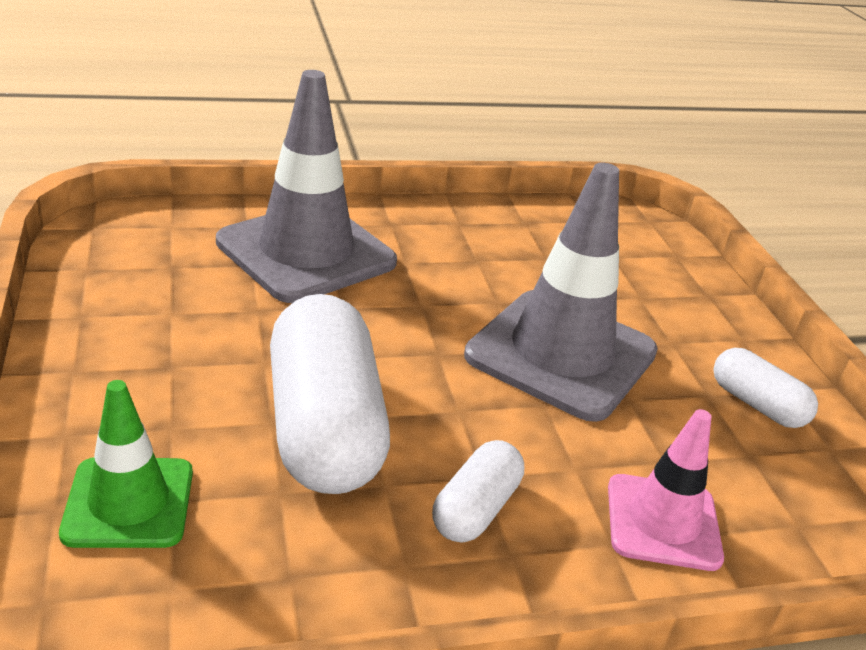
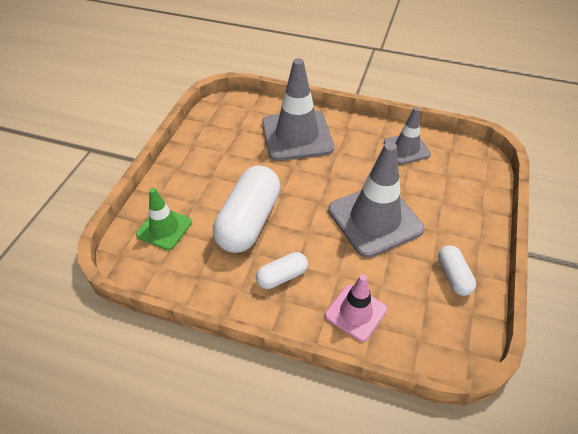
camera: 35 degrees right, 15 degrees up
(519, 233) = (406, 148): none -> grey traffic cone

